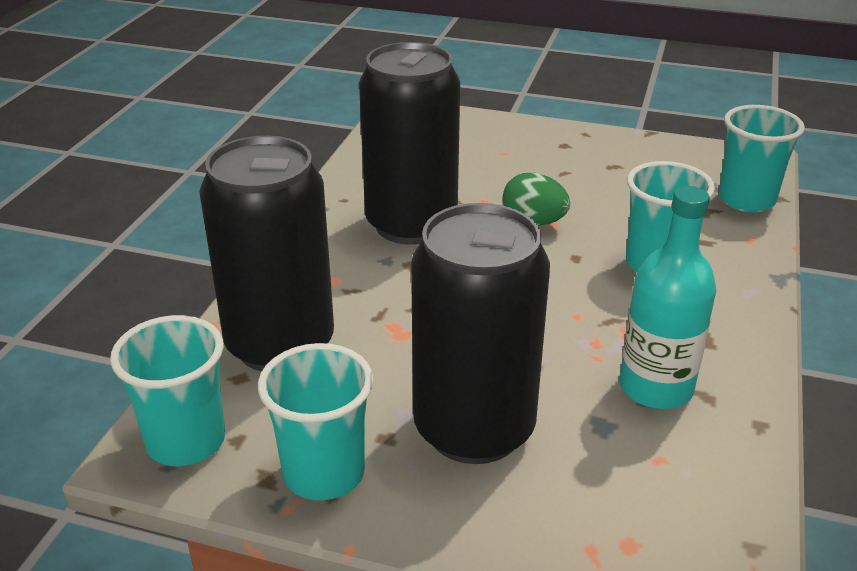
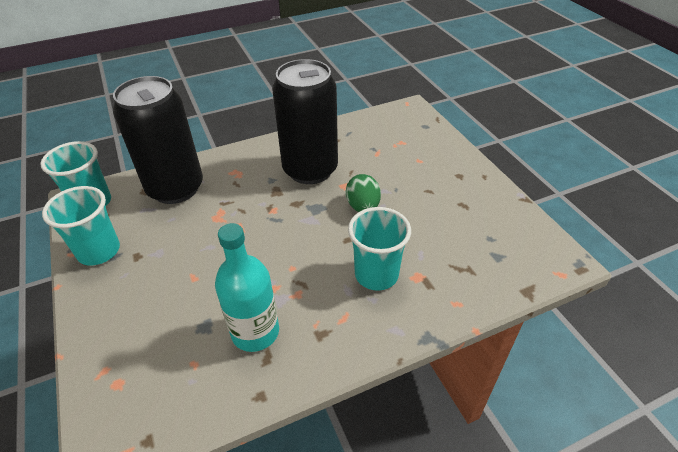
camera: 50 degrees right, 10 degrees up
(474, 429) = (164, 280): black can -> none
(746, 200) = (503, 279): turquoise cup -> none

